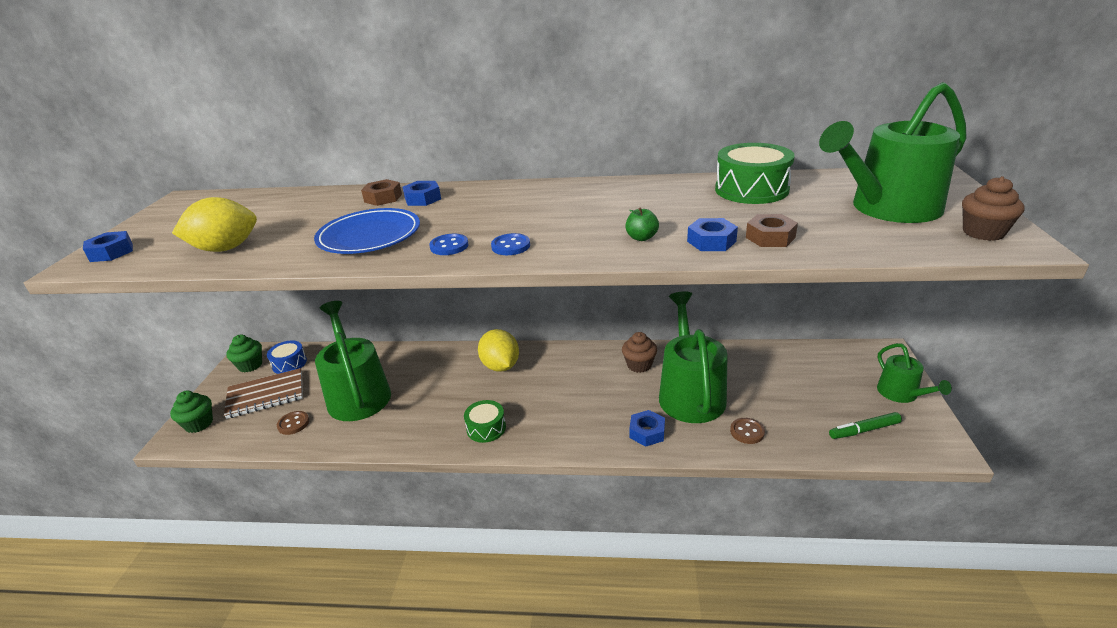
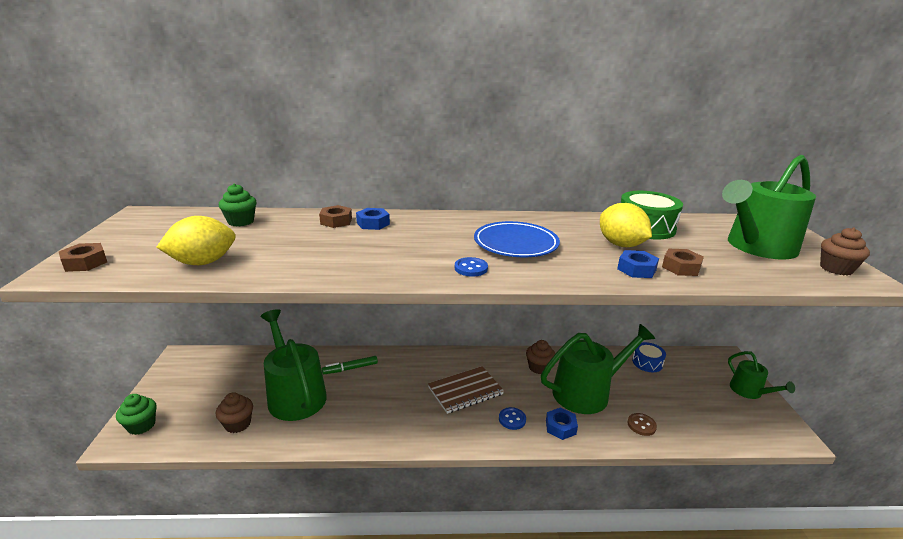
camera: 10 degrees left, 5 degrees down
(111, 252) = (85, 263): blue nut -> brown nut
(250, 365) = (184, 367): green cupcake -> green cupcake (241, 221)
(266, 395) = (205, 396): brown notebook -> brown notebook (465, 391)
(289, 363) = (223, 366): blue drum -> blue drum (647, 363)
(293, 424) = (238, 424): brown button -> brown cupcake
(369, 236) = (338, 255): blue plate -> blue plate (515, 243)
(449, 246) = (416, 267): blue button -> blue button (512, 419)
(486, 428) = (421, 425): green drum -> none
(500, 366) = (420, 368): yellow lemon -> yellow lemon (620, 245)
(641, 238) = (578, 264): green apple -> none
(690, 393) = (587, 392): green watering can -> green watering can turned 75 degrees clockwise
(864, 430) = (731, 422): green marker -> green marker (350, 368)

